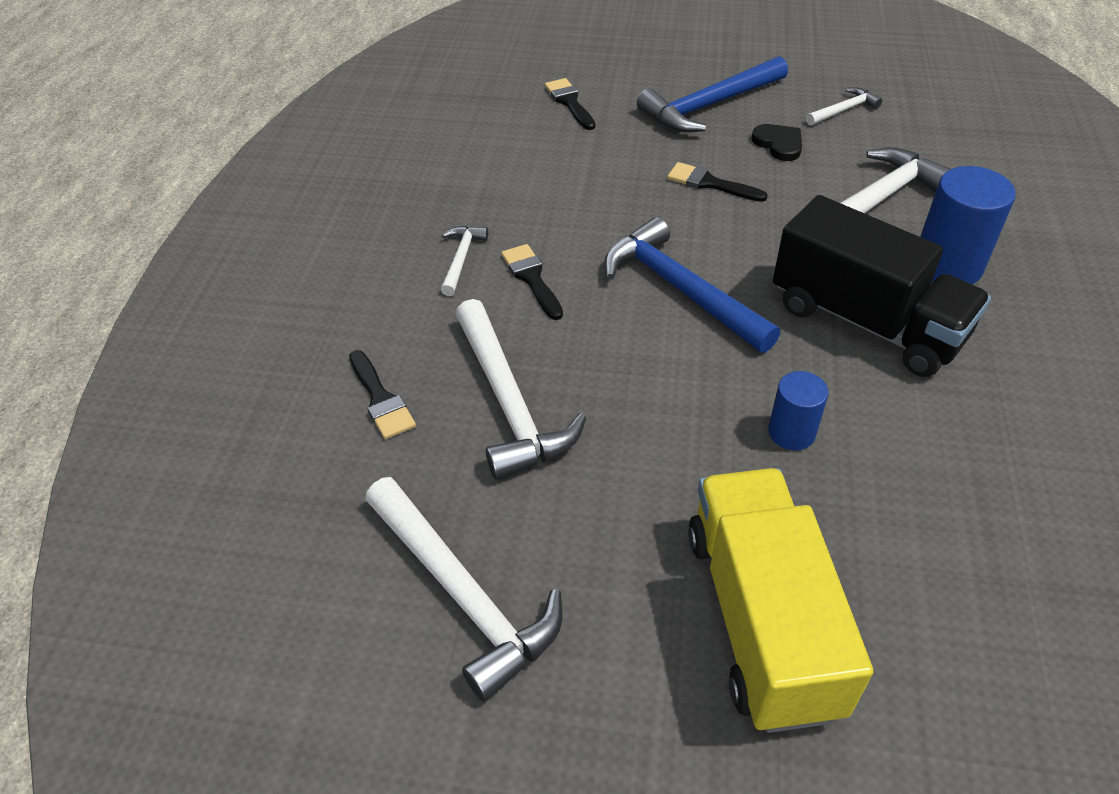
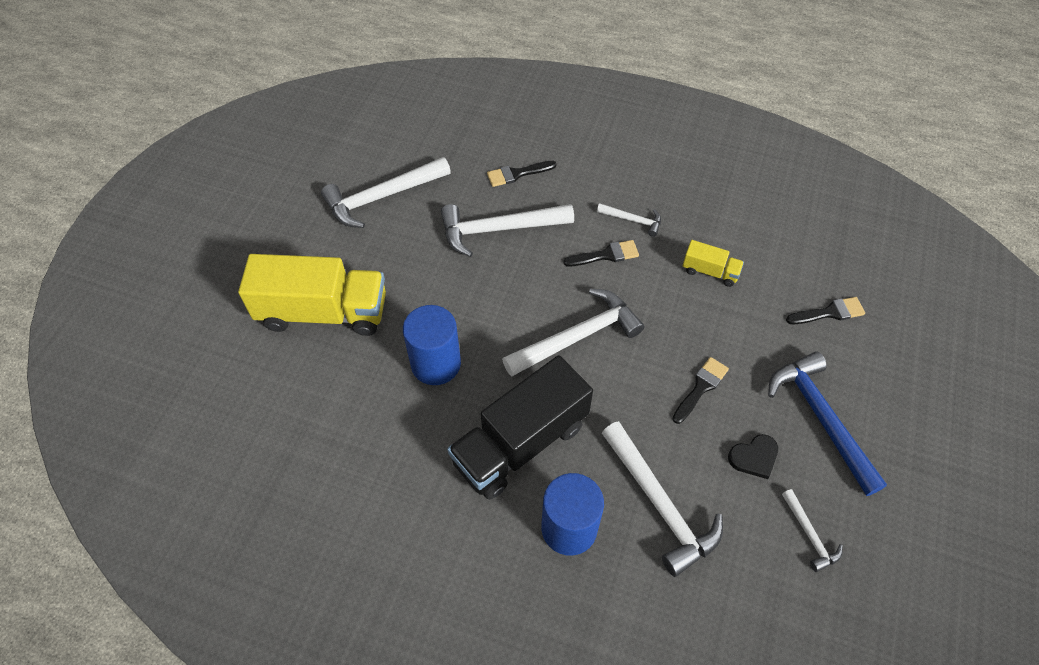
camera: 100 degrees right, 10 degrees up
(535, 186) = (710, 271): none -> yellow truck
(681, 289) = (578, 337): blue hammer -> white hammer
(791, 432) = (436, 364): blue cylinder -> blue cylinder, size x1.69

